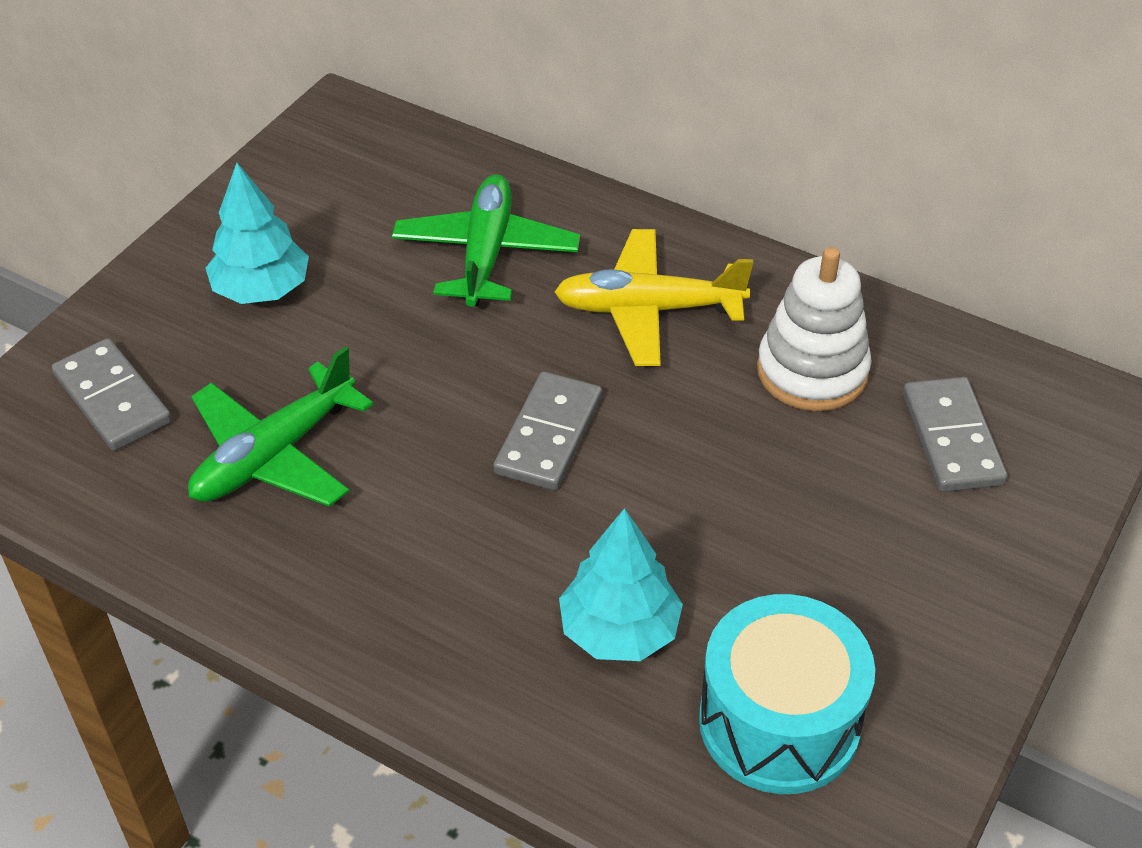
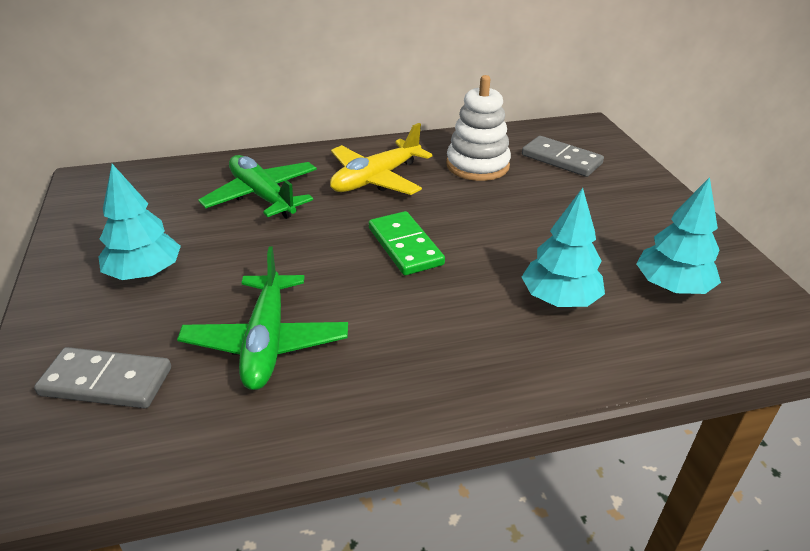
camera: 45 degrees left, 10 degrees down
(548, 435) = (405, 246): grey domino -> green domino
(779, 722) = (672, 287): turquoise drum -> turquoise tree

